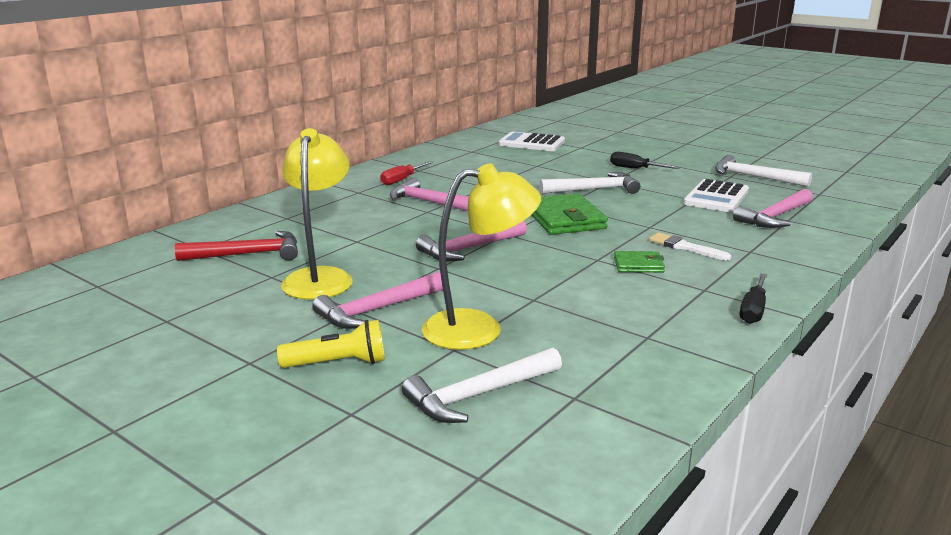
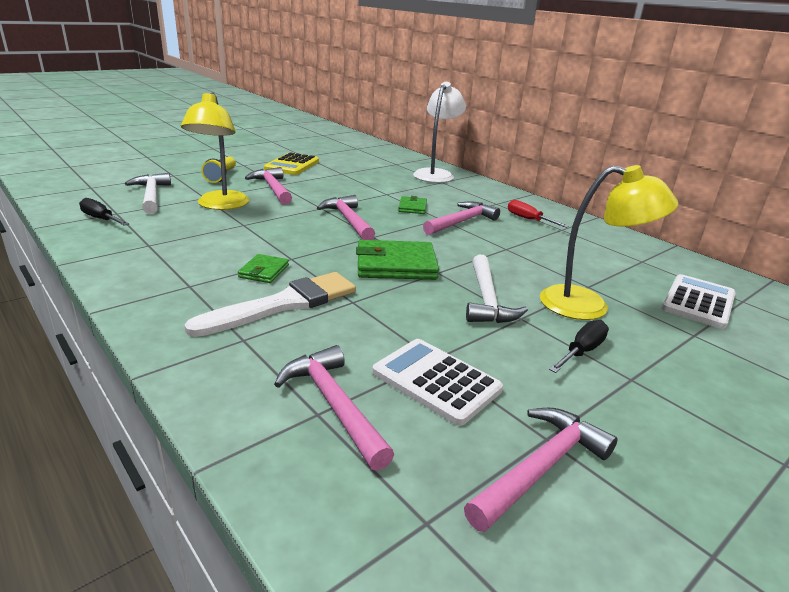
camera: 100 degrees right, 5 degrees up
(237, 319) = (292, 165): none -> yellow calculator
(247, 254) = (379, 171): red hammer -> none
(251, 222) = (436, 174): none -> white lamp
(320, 277) = (331, 181): yellow lamp -> yellow lamp (588, 306)
(400, 224) = (412, 207): none -> green wallet
(685, 247) = (284, 304): white brush -> white brush, size x1.86
(753, 310) = (129, 294): black screwdriver -> black screwdriver (101, 219)
(754, 177) = (540, 468): white hammer -> pink hammer

